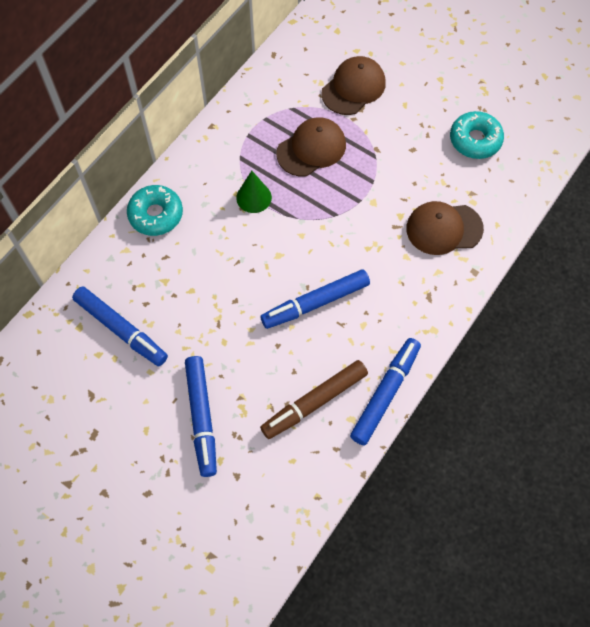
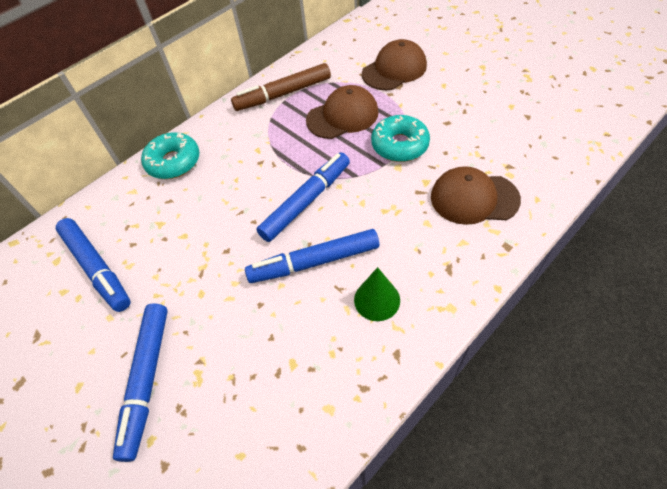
camera: 15 degrees right, 10 degrees down
(254, 197) = (274, 154): green cone -> green cone (377, 300)
(314, 402) = (286, 379): brown marker -> brown marker (283, 94)
(385, 393) = (379, 380): blue marker -> blue marker (306, 201)
(475, 140) = (515, 118): turquoise donut -> turquoise donut (399, 145)

